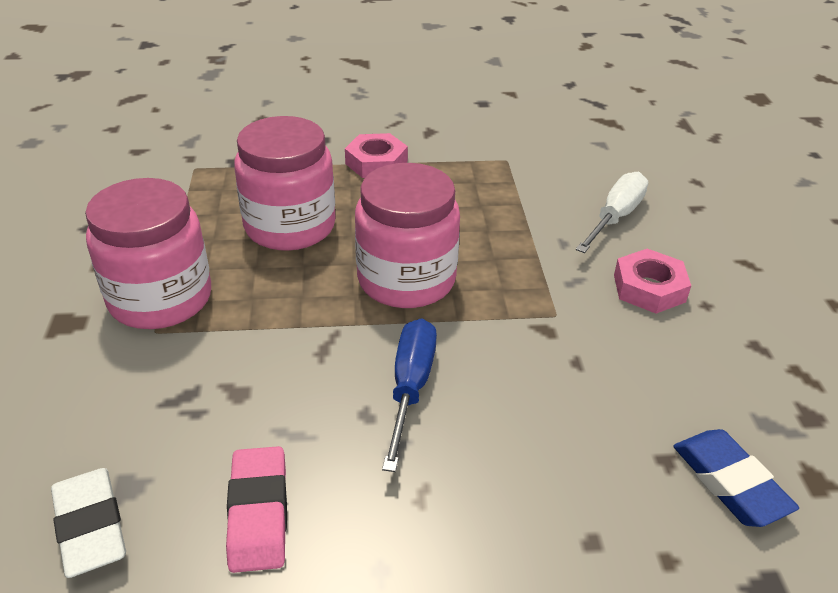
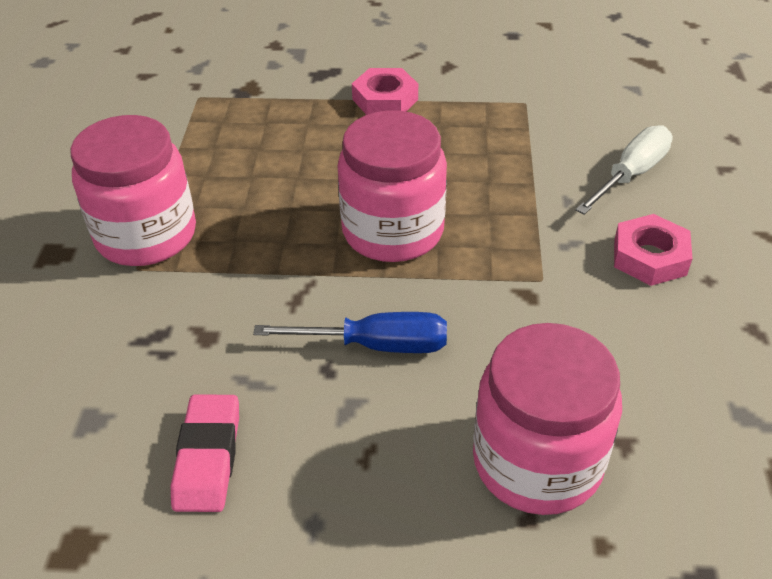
camera: 10 degrees right, 5 degrees up
(90, 526) = (53, 454): white eraser -> none
(290, 226) = (284, 166): pink jar -> pink jar (537, 461)
(410, 387) = (376, 345): blue screwdriver -> blue screwdriver turned 75 degrees clockwise
(730, 482) = (686, 473): blue eraser -> none

